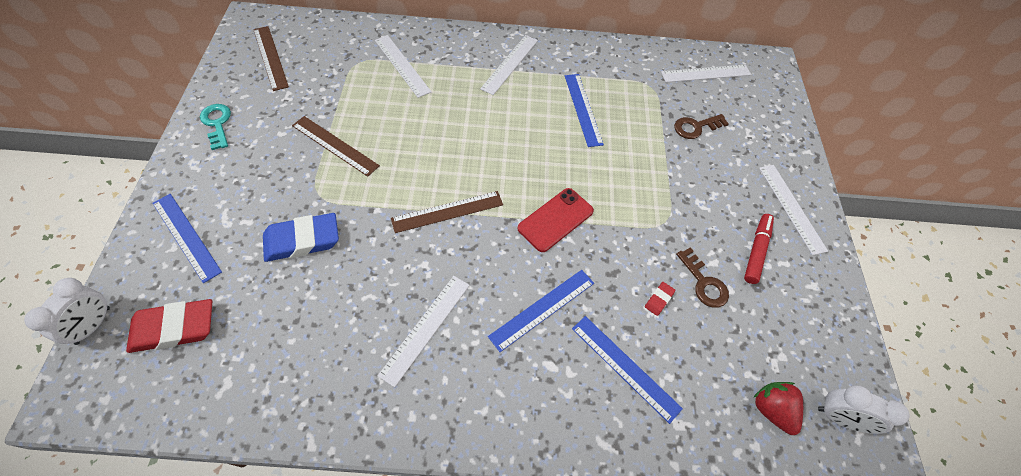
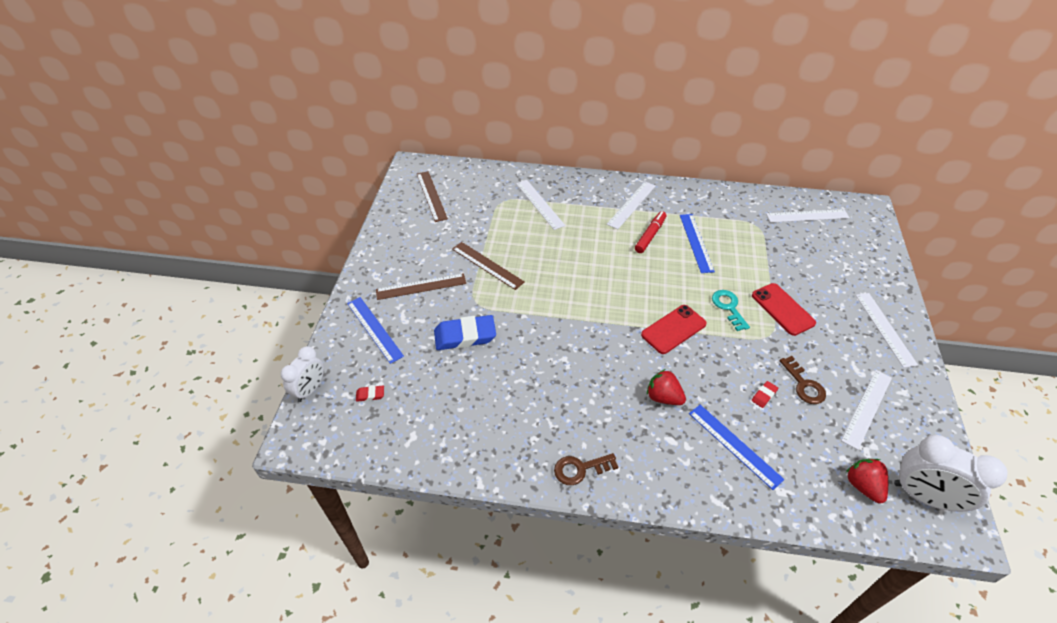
camera: 10 degrees right, 10 degrees down
(174, 328) = (370, 395): red eraser -> red eraser, size x0.44
(217, 124) = (392, 246): turquoise key -> turquoise key (728, 307)
(426, 328) = (567, 406): white ruler -> white ruler (867, 408)
(447, 212) = (582, 319): brown ruler -> brown ruler (421, 287)
(542, 309) = (663, 397): blue ruler -> red strawberry
(679, 188) = (782, 309): none -> red phone
(696, 127) = (798, 260): brown key -> brown key (580, 469)
(756, 251) = (851, 362): red marker -> red marker (650, 235)
(839, 418) = (924, 496): white clock -> white clock, size x1.54

